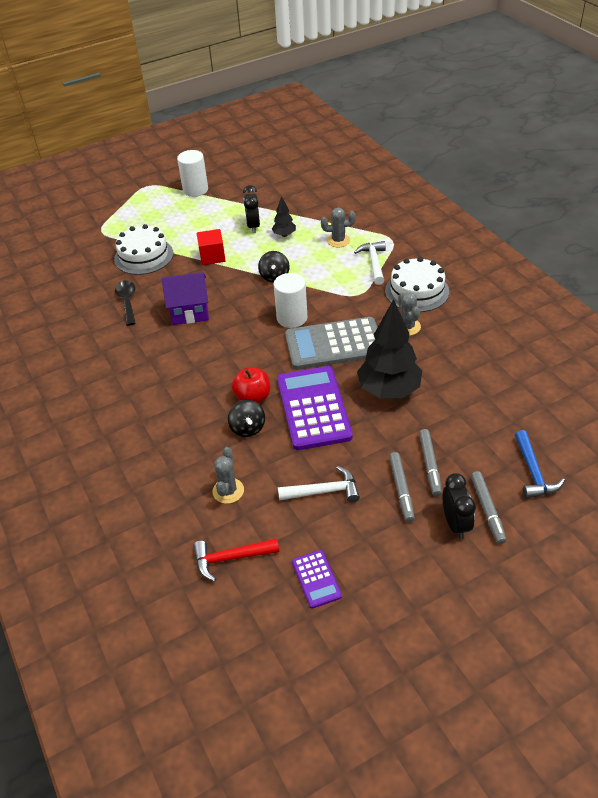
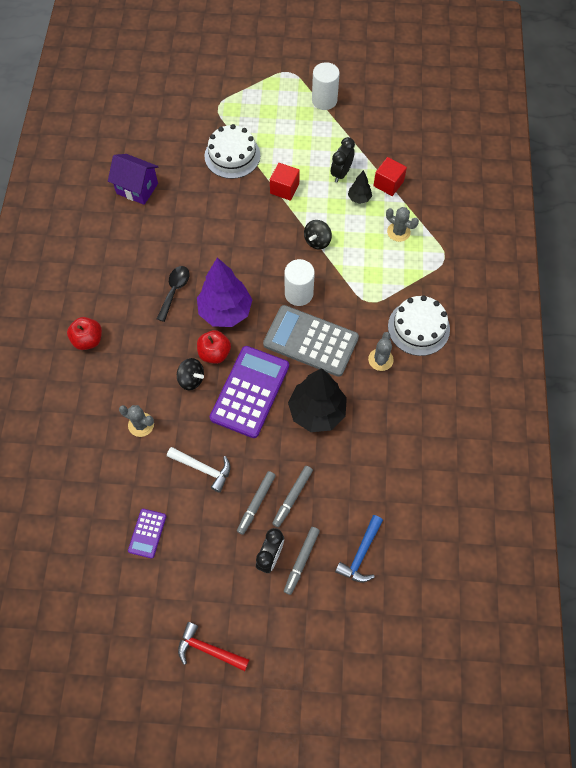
camera: 30 degrees right, 20 degrees up
(112, 452) = (88, 340): none -> red apple
(127, 301) = (188, 199): black spoon -> black spoon (174, 290)
(190, 312) = (227, 239): purple house -> purple house (137, 188)
(228, 491) = (141, 424): grey cactus -> grey cactus turned 75 degrees clockwise
(230, 558) = (106, 480): red hammer -> red hammer (208, 649)
(235, 362) = (225, 312): none -> purple tree
(247, 428) = (191, 379): black spinning top -> black spinning top turned 75 degrees counterclockwise
(300, 216) = (388, 183): none -> red cube
(374, 263) = (408, 275): white hammer -> none

